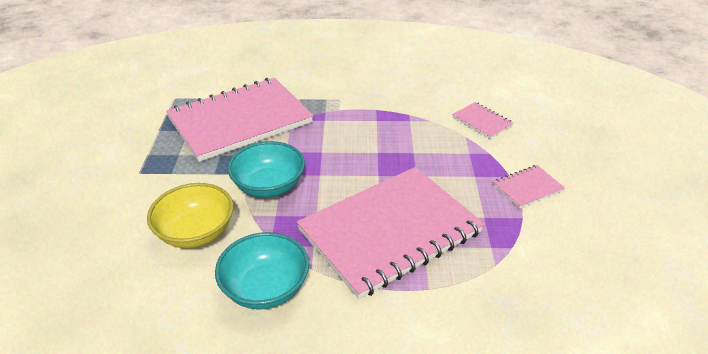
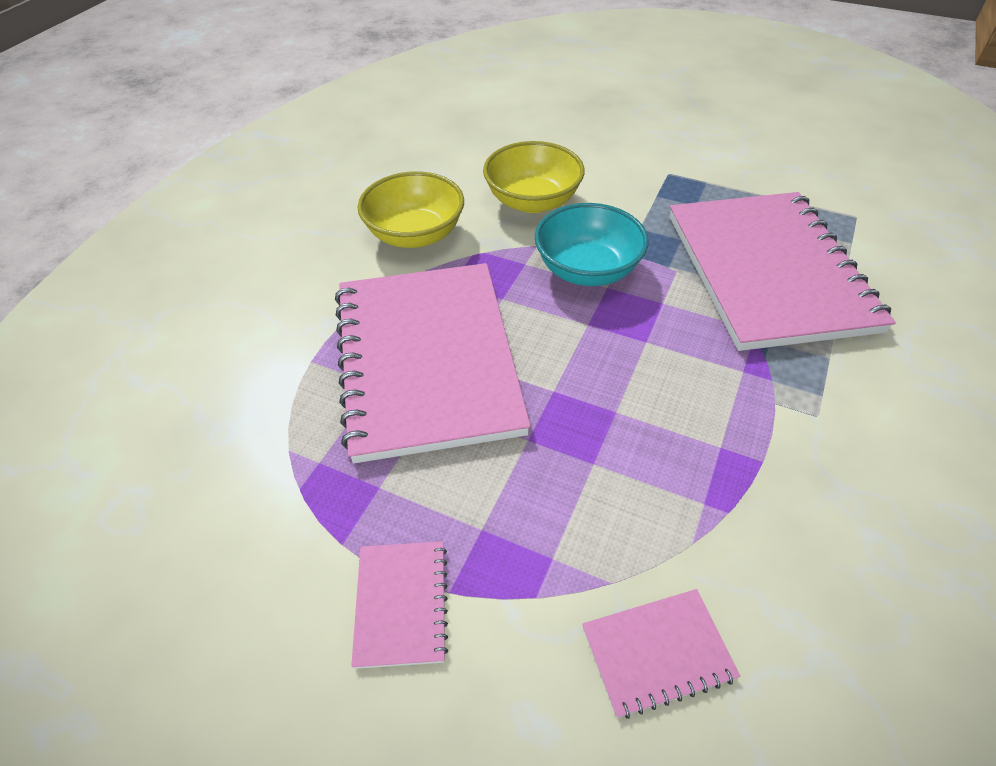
camera: 115 degrees right, 10 degrees up
(265, 288) = (415, 234): turquoise bowl -> yellow bowl

